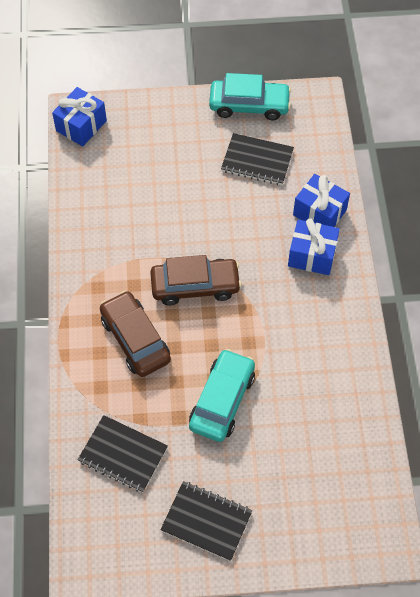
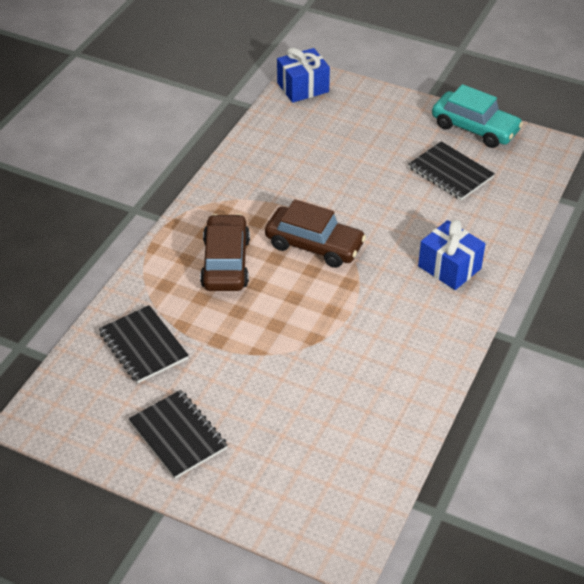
camera: 30 degrees right, 15 degrees down
(222, 400) = (269, 345): turquoise car -> none
(319, 212) = (483, 236): blue gift -> none

